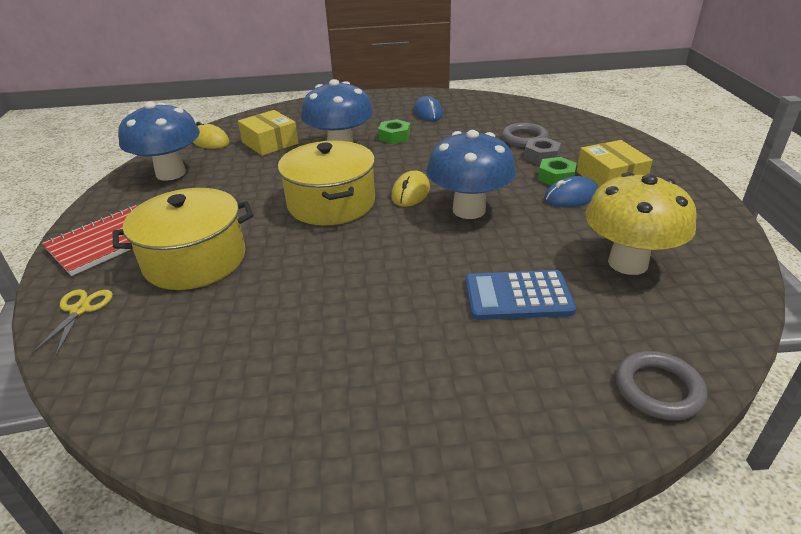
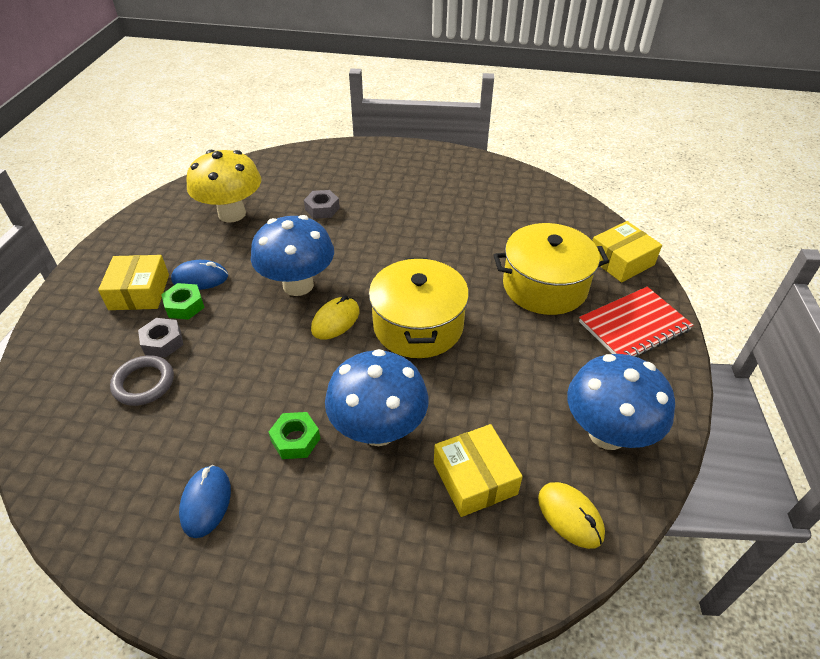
camera: 165 degrees left, 10 degrees up
(80, 310) = (621, 261): yellow scissors -> yellow box
(518, 296) = (322, 209): blue calculator -> grey nut
(658, 389) = (297, 157): grey ring -> none

